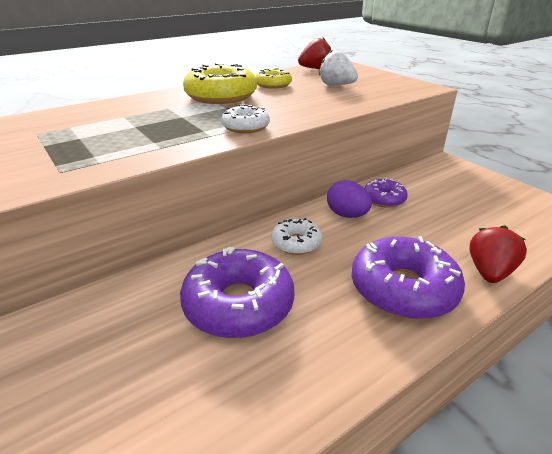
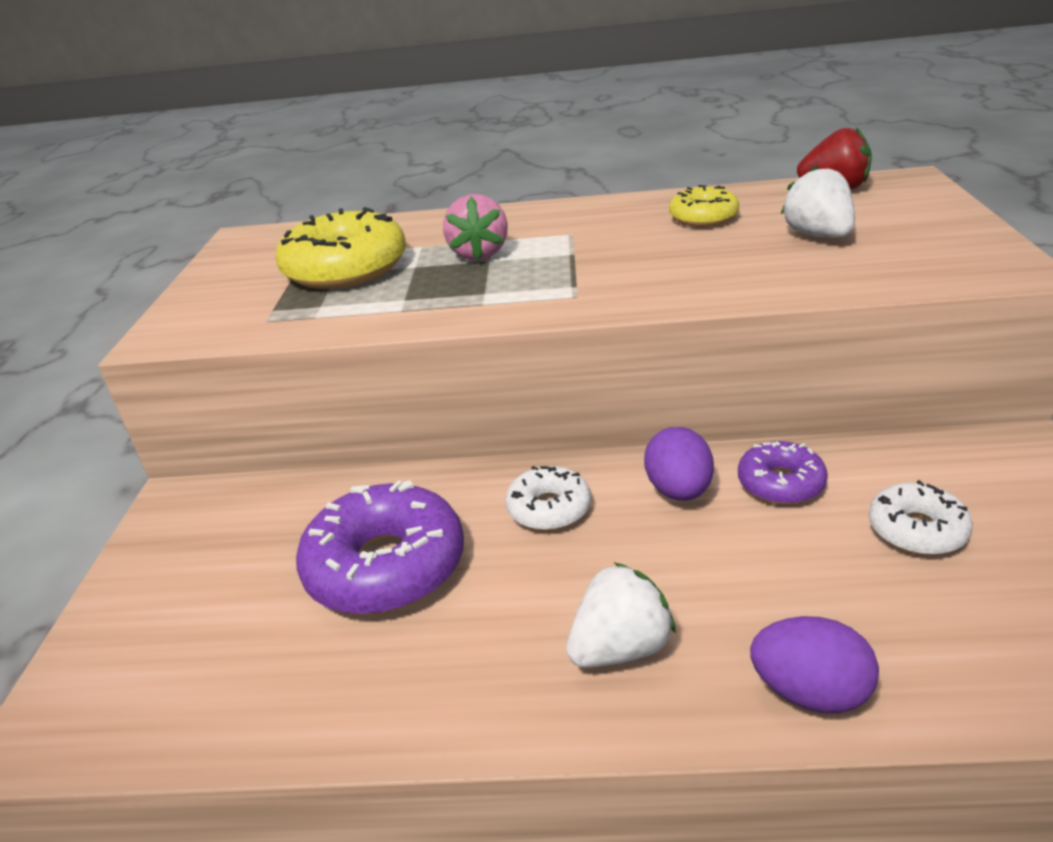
camera: 40 degrees right, 0 degrees up
(170, 114) = (479, 254): none -> pink strawberry
(221, 96) = (589, 230): yellow donut -> yellow donut (346, 269)
(245, 127) = (546, 299): white donut -> white donut (916, 530)
(403, 289) = (621, 648): purple donut -> white strawberry
(489, 272) = (810, 692): red strawberry -> purple egg

